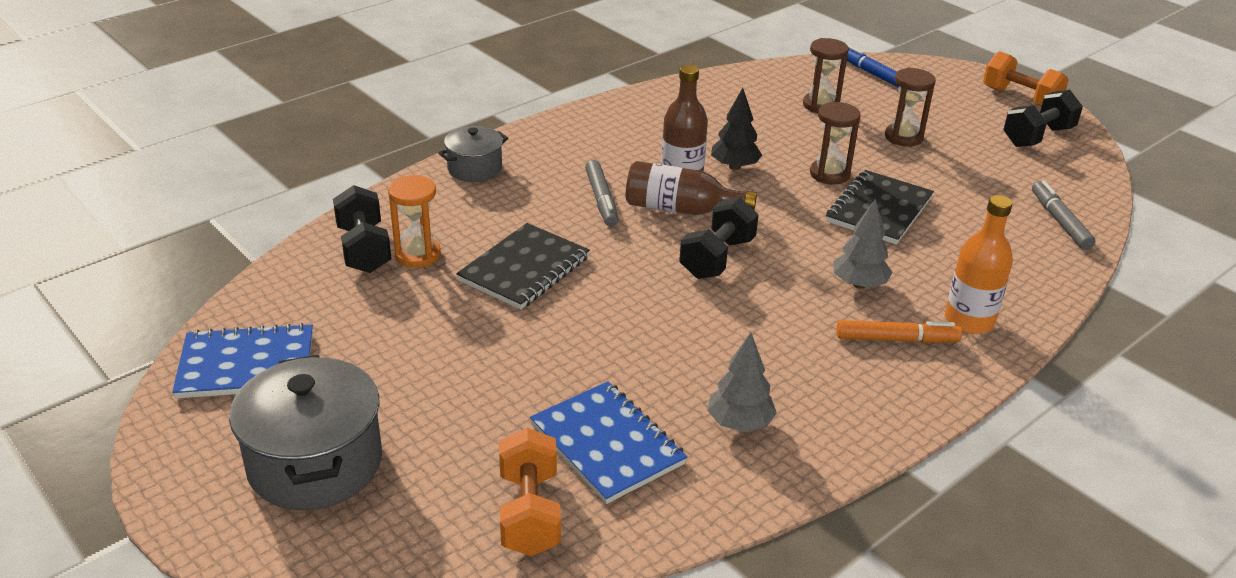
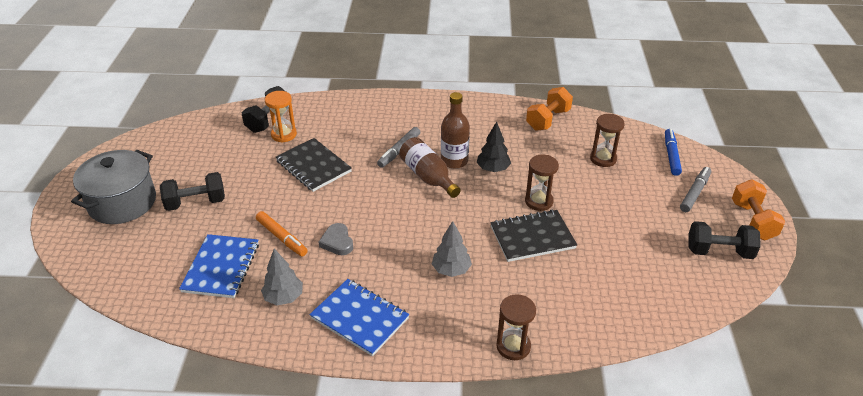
camera: 45 degrees right, 5 degrees up
(246, 365) = (160, 147): blue notebook -> blue notebook (360, 318)
(474, 169) = (368, 105): grey pot -> none
(524, 269) = (313, 166): black notebook -> black notebook turned 60 degrees clockwise
(529, 513) = (153, 275): orange dumbbell -> orange dumbbell (548, 120)
(697, 330) = (337, 242): none -> grey heart
(717, 258) = (404, 212): black dumbbell -> black dumbbell (196, 203)
(896, 339) = (421, 310): orange marker -> orange marker (282, 238)
(903, 137) = (622, 204): brown hourglass -> brown hourglass (513, 346)
(969, 320) = (476, 327): orange bottle -> none
(1060, 221) = (635, 310): grey marker -> grey marker (694, 193)

